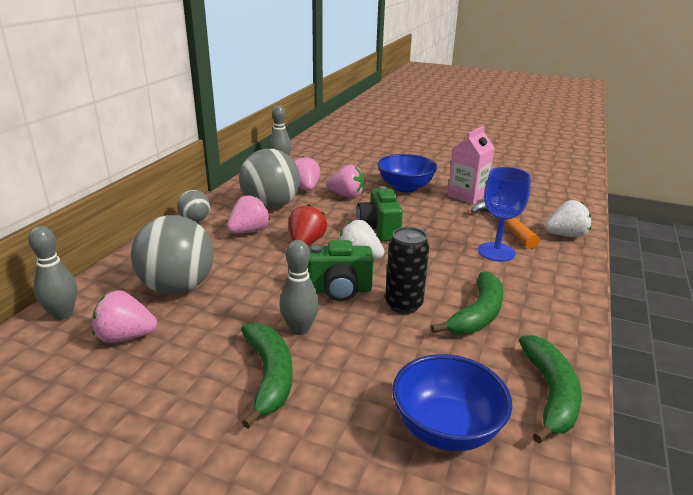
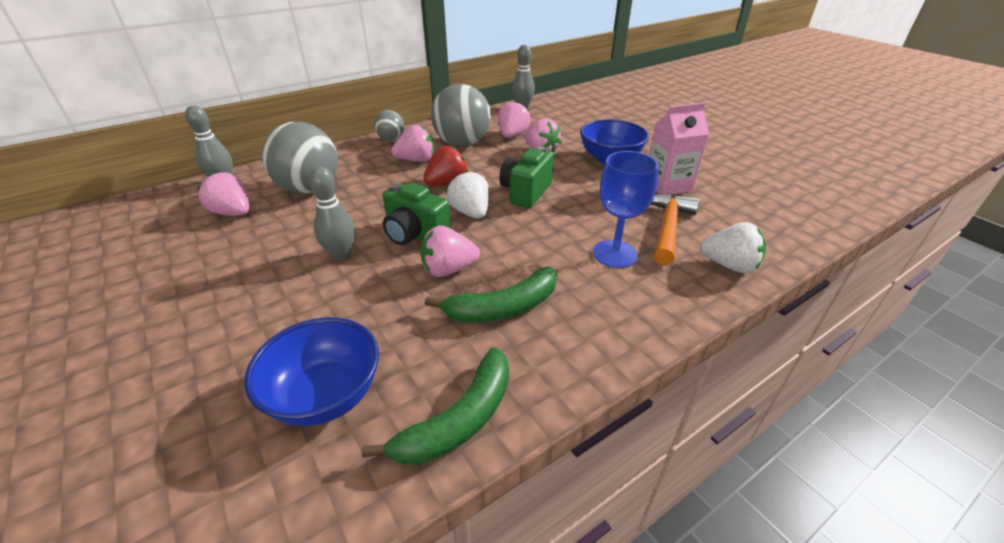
camera: 35 degrees right, 10 degrees up
(269, 376) = (271, 282): green banana -> none
(403, 305) = (448, 269): black can -> pink strawberry

